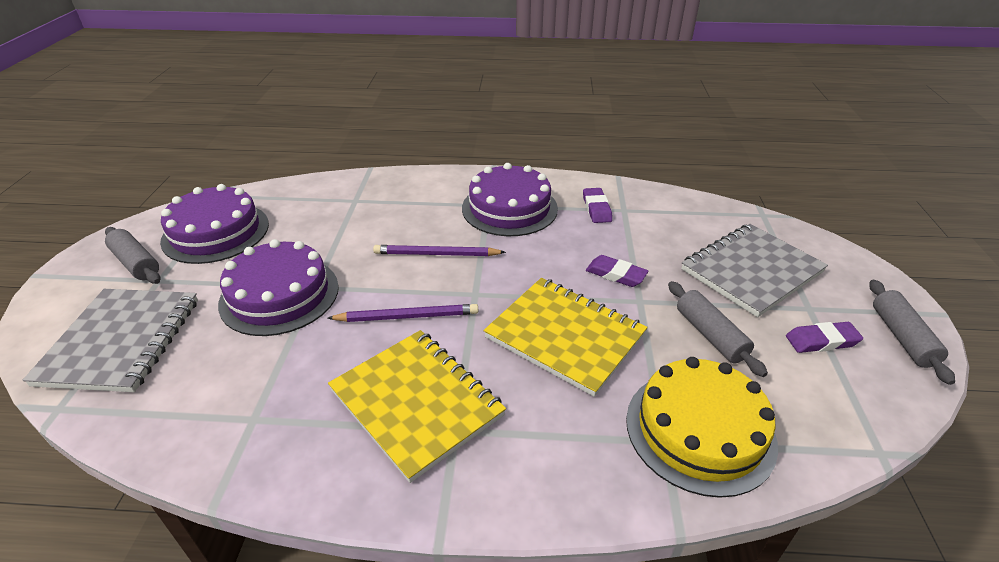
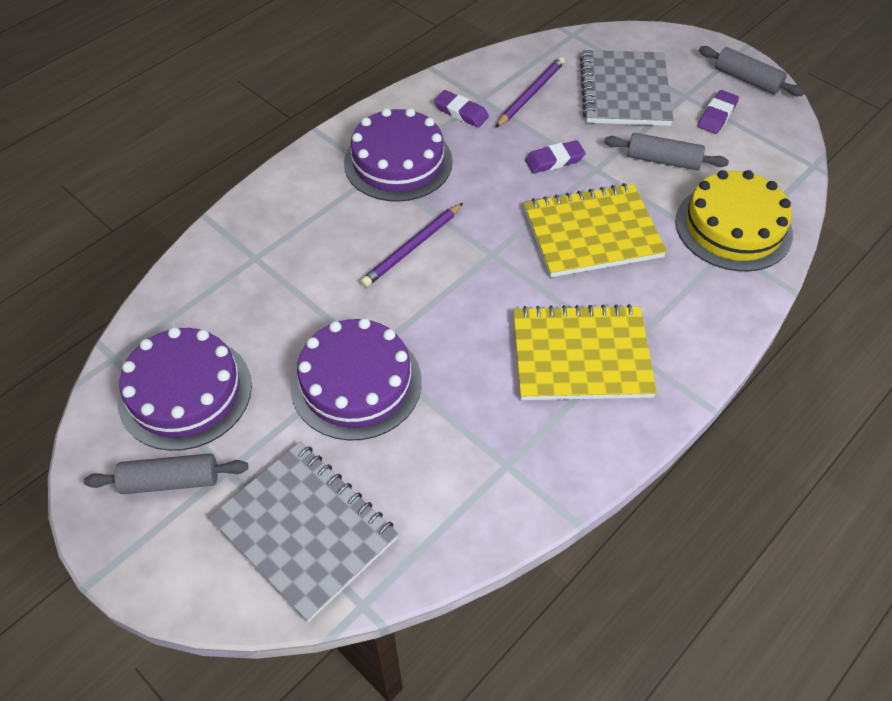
camera: 50 degrees left, 15 degrees up
(407, 316) = (477, 310): purple pencil -> purple pencil (530, 94)

